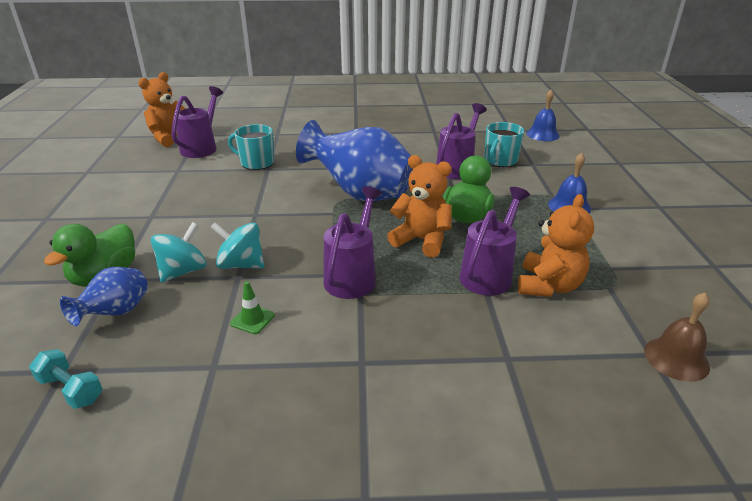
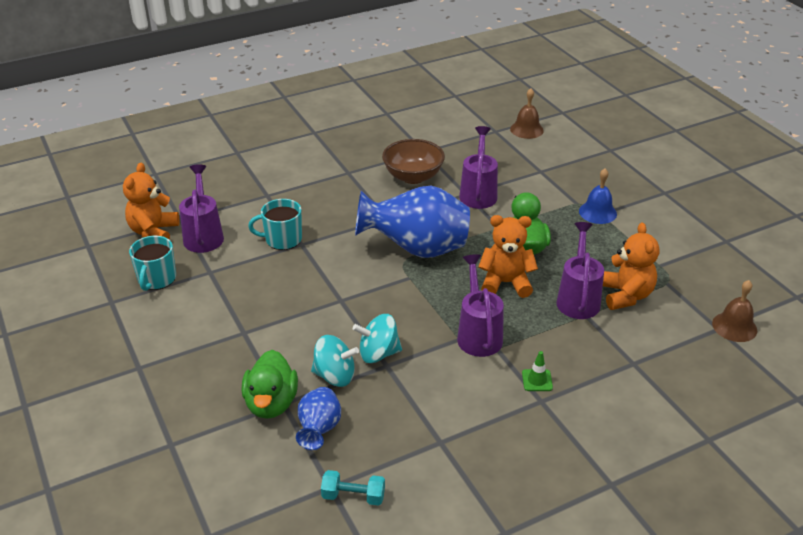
camera: 25 degrees left, 5 degrees up
(183, 271) = (335, 376): turquoise spinning top -> turquoise spinning top turned 90 degrees clockwise
(252, 319) = (434, 397): green traffic cone -> green traffic cone (537, 380)
(408, 145) = (413, 177): none -> brown bowl
(500, 160) = (510, 174): turquoise mug -> turquoise mug (156, 279)
(542, 134) = (526, 129): blue bell -> brown bell

